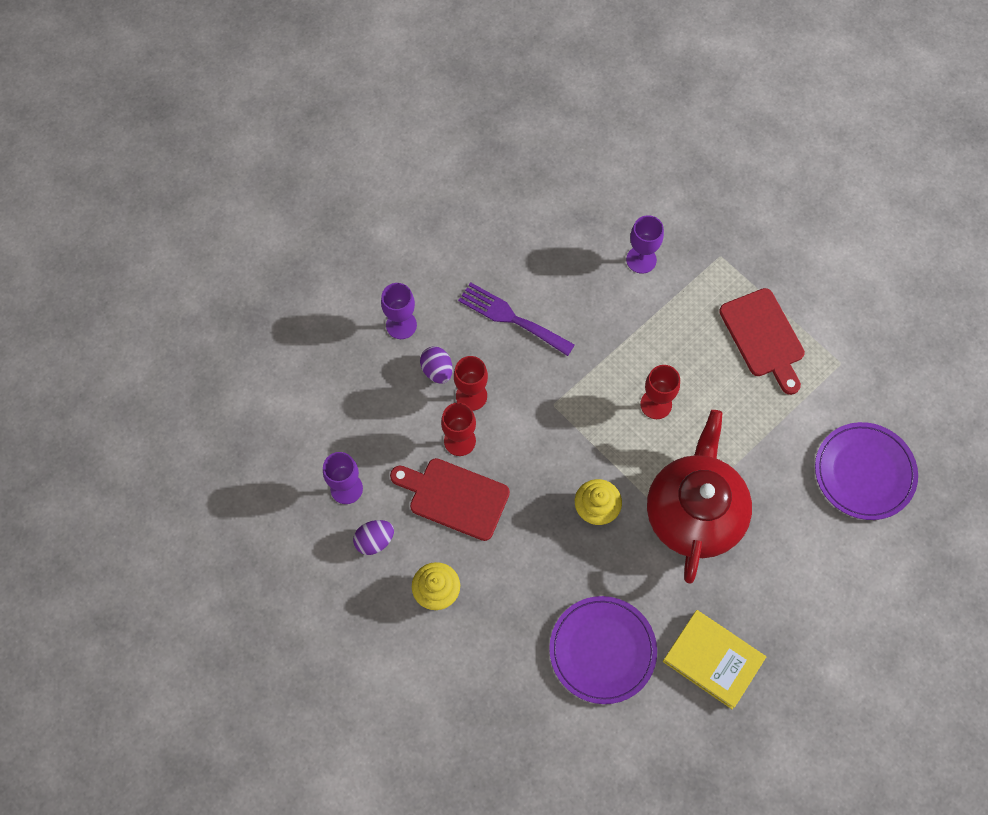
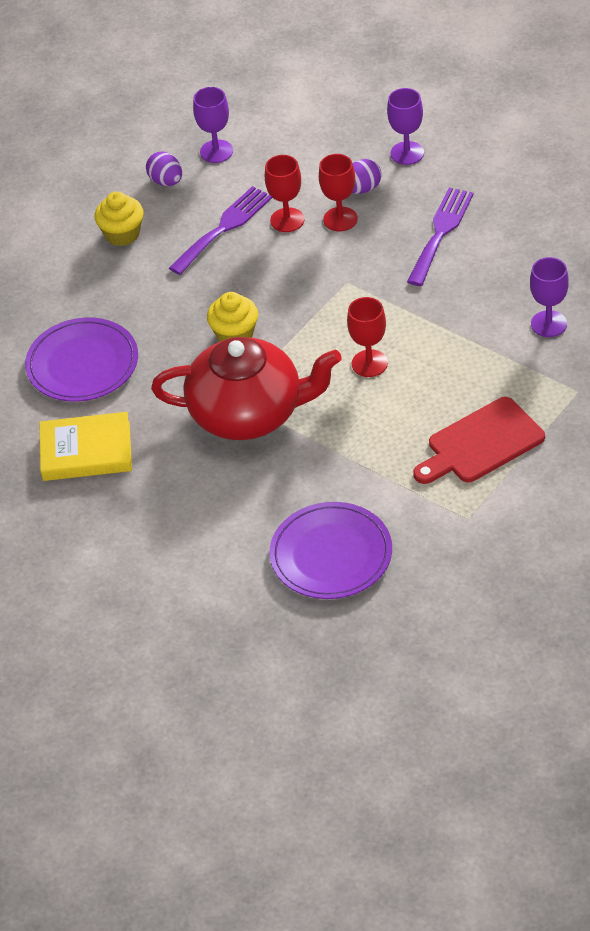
camera: 85 degrees right, 20 degrees down
(454, 497) = (224, 228): red cutting board -> purple fork
(713, 660) = (86, 451): yellow book -> yellow book turned 60 degrees clockwise

